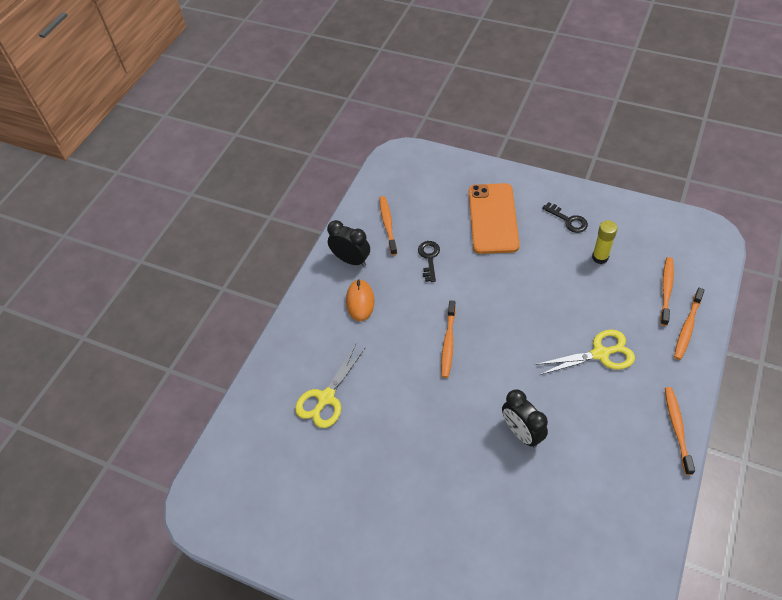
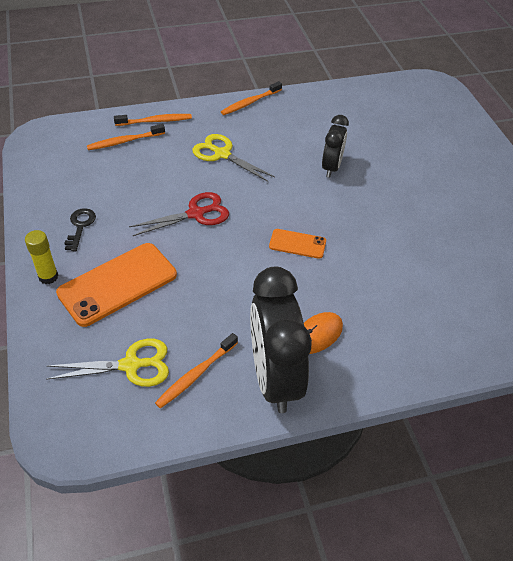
camera: 135 degrees left, 5 degrees down
(326, 398) = (435, 296): yellow scissors -> yellow scissors (131, 365)
(351, 260) = (274, 378): black clock -> black clock, size x1.80
(429, 258) = (214, 309): black key -> none
(448, 342) = (297, 244): orange toothbrush -> orange phone
(532, 294) = (196, 214): none -> red scissors
(600, 257) = (116, 189): yellow glue stick -> yellow glue stick (48, 277)

